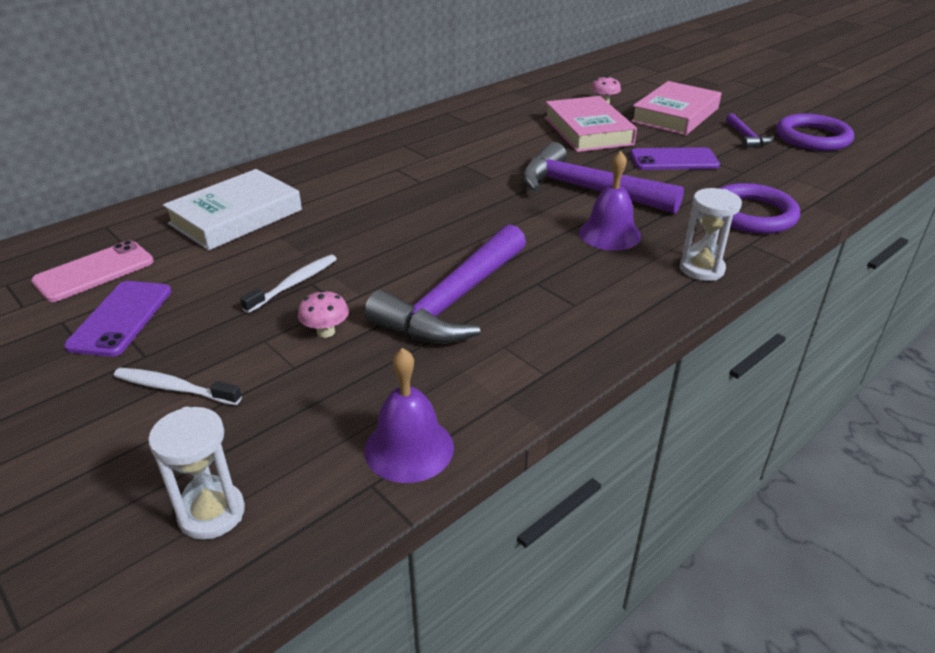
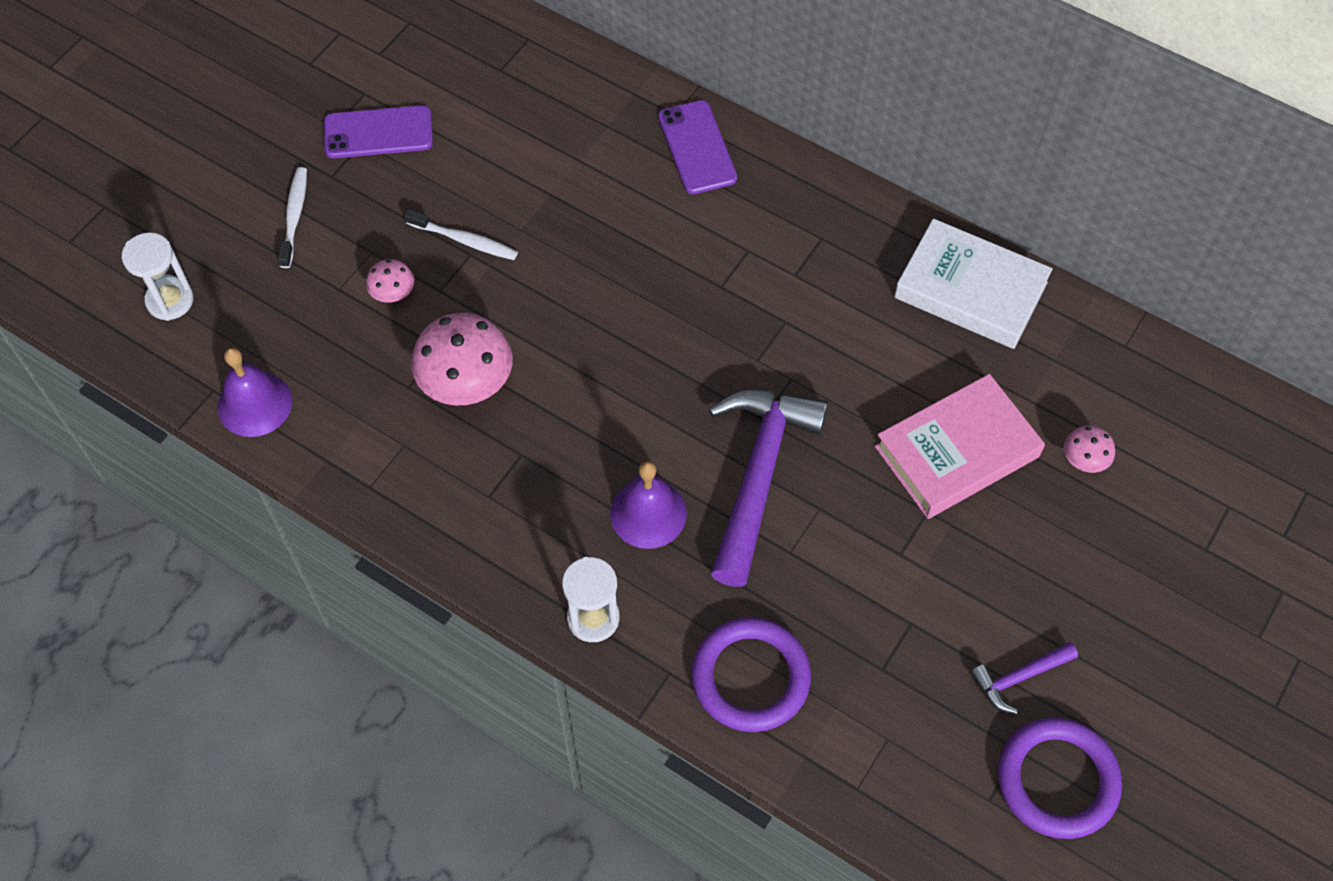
camera: 75 degrees right, 25 degrees up
(94, 272) = (445, 74): pink phone -> none
(236, 217) = (579, 139): white book -> white book (970, 290)
(453, 301) = (467, 385): purple hammer -> pink mushroom
(673, 160) = (893, 575): purple phone -> purple phone (697, 147)
(675, 115) = (1073, 569): pink book -> none

